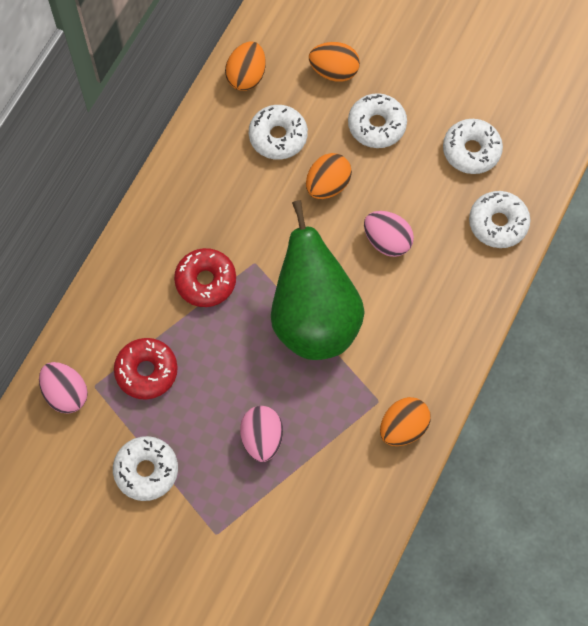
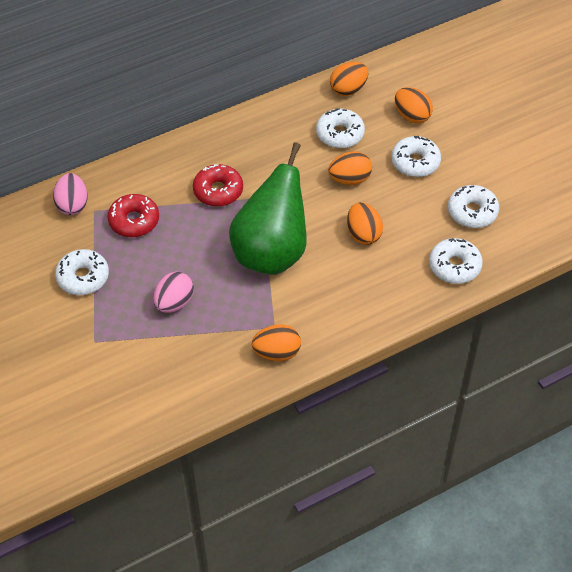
camera: 35 degrees right, 15 degrees down
(387, 241) = (363, 234): pink egg -> orange egg

